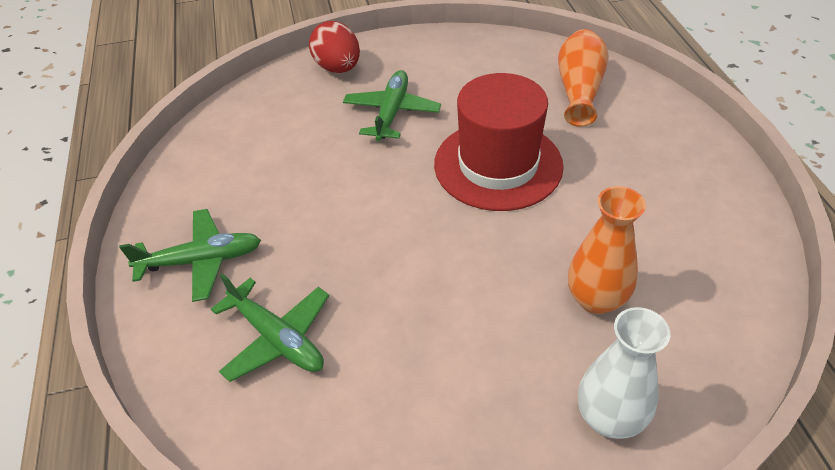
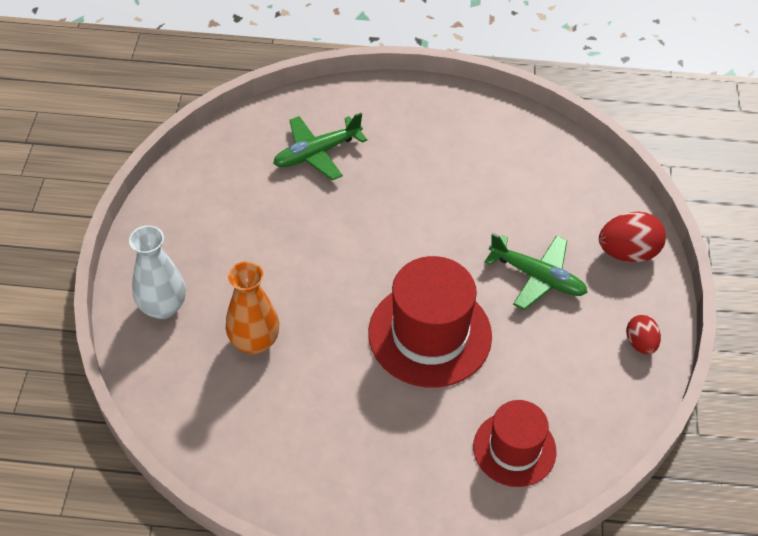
camera: 105 degrees right, 5 degrees up
(201, 261) = (407, 124): green plane -> none
(433, 47) = (640, 343): none -> red egg
(579, 90) = (514, 449): orange vase -> red hat

